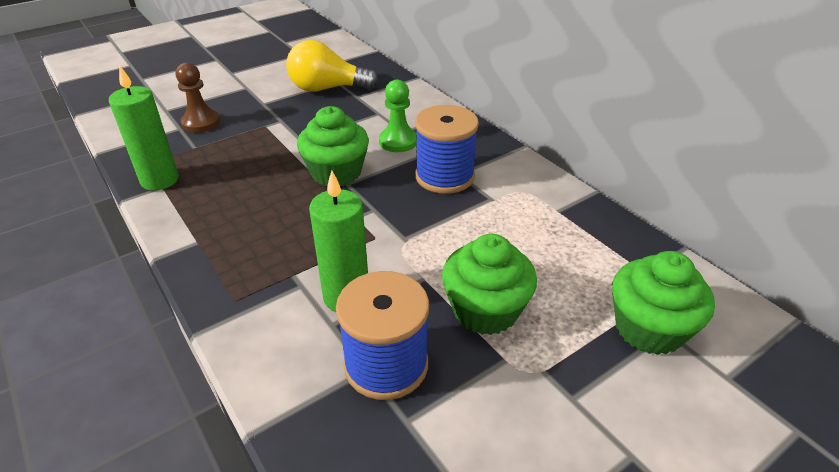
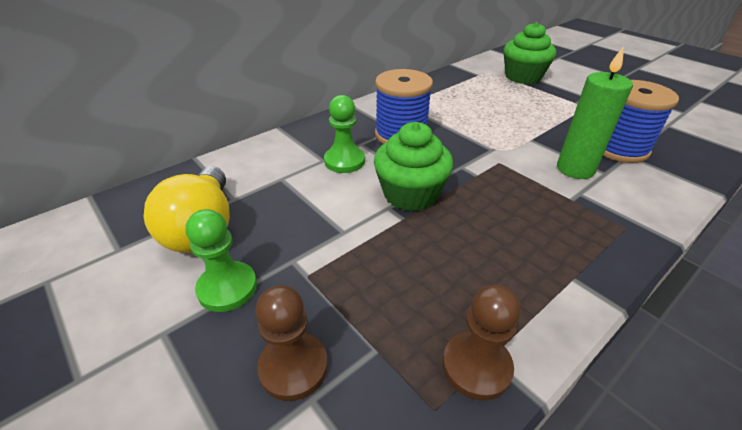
camera: 95 degrees left, 0 degrees up
(160, 180) = (476, 366): green candle -> brown pawn
(268, 101) = (227, 288): none -> green pawn
(485, 310) = (545, 117): green cupcake -> none

